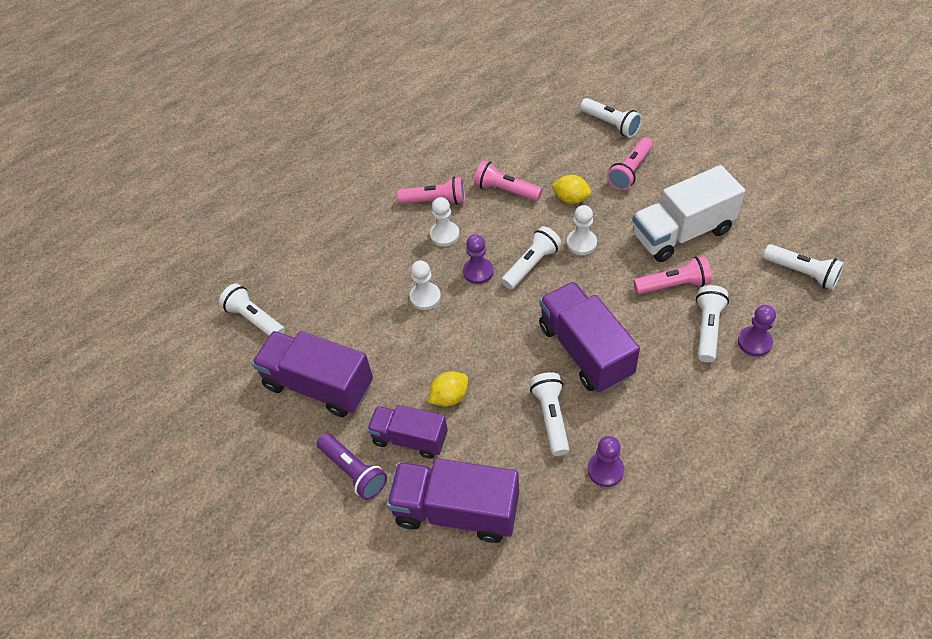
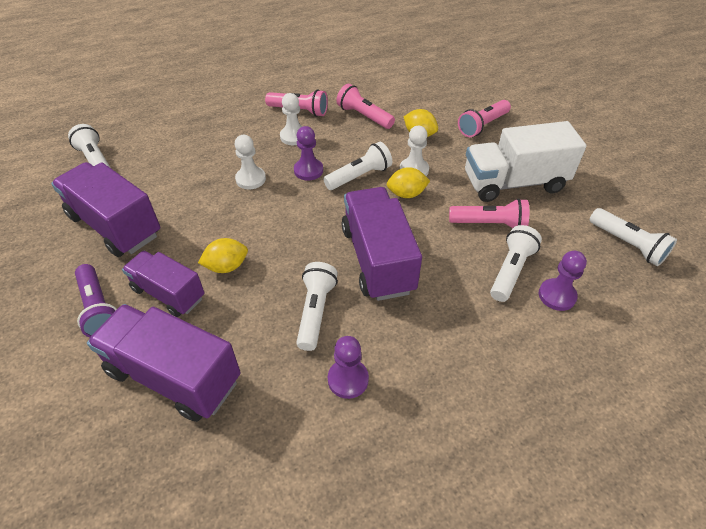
camera: 10 degrees right, 5 degrees down
(585, 273) = (406, 194): none -> yellow lemon
(611, 124) = (478, 89): white flashlight -> none

